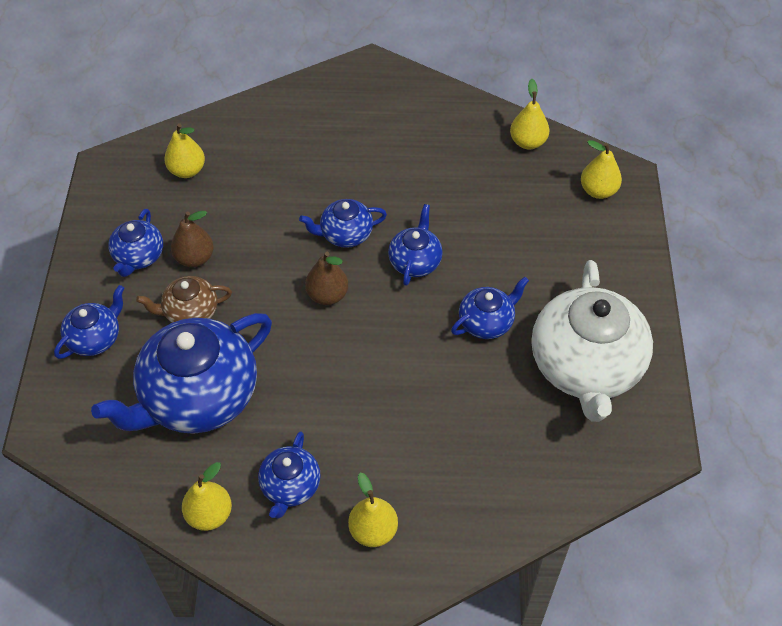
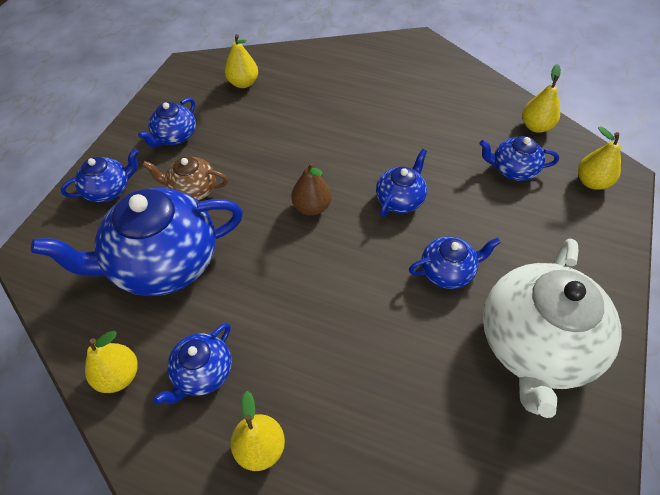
camera: 20 degrees right, 0 degrees up
(195, 258) = (217, 148): brown pear -> none
(345, 234) = (348, 161): blue teapot -> blue teapot (513, 170)

